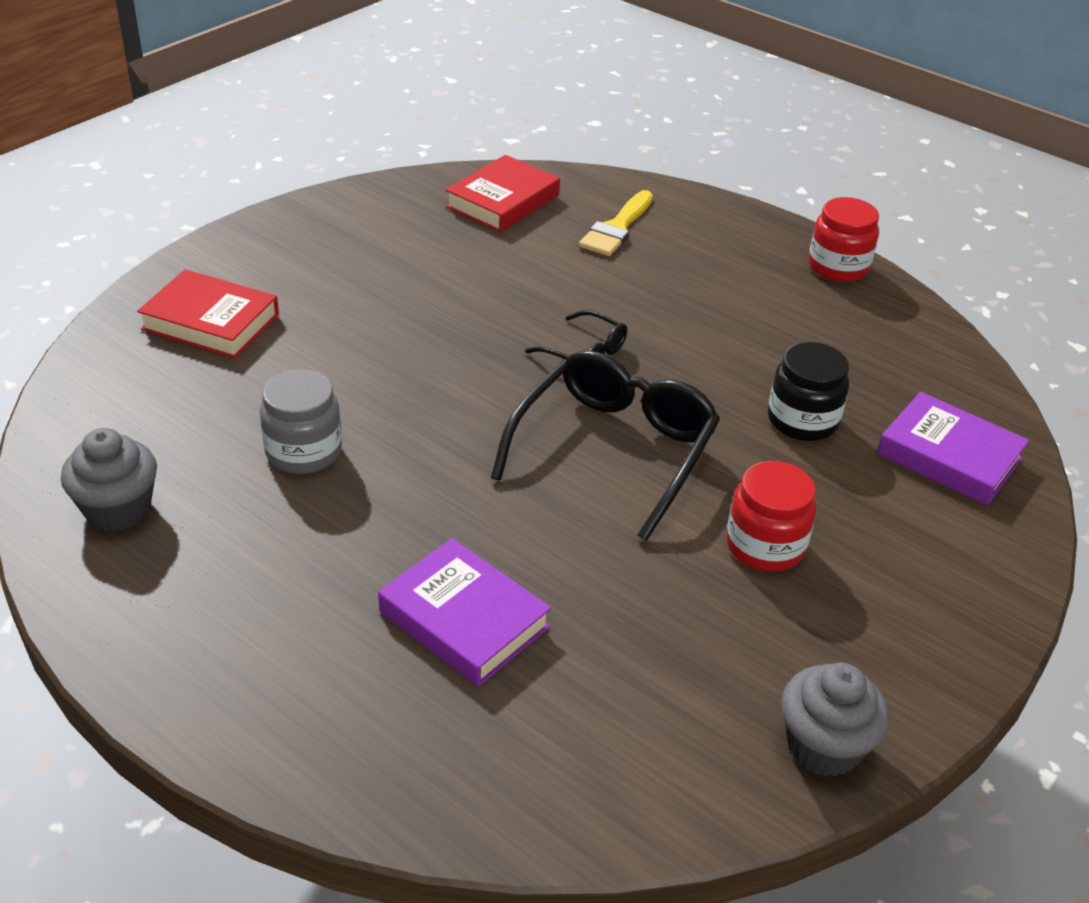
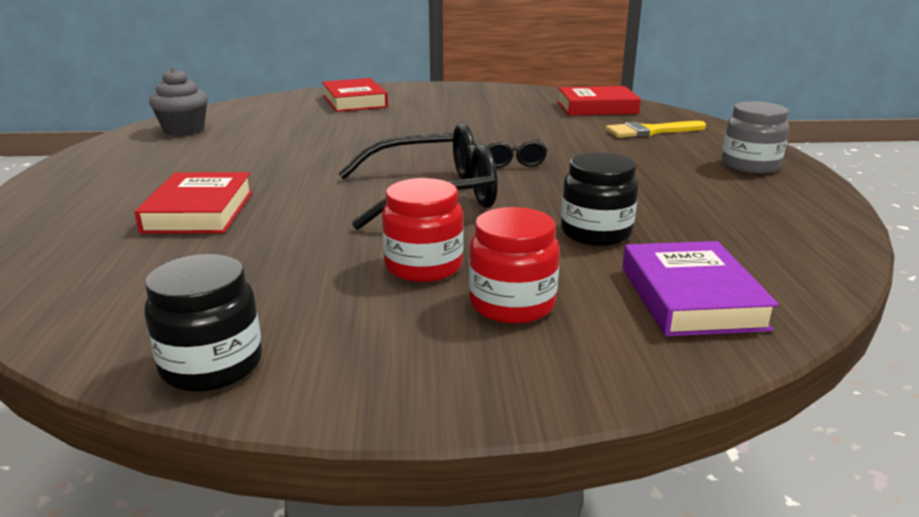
camera: 50 degrees right, 15 degrees down
(303, 451) = (288, 141): grey jar -> grey jar (750, 165)
(464, 619) = (199, 211): purple book -> red book
(823, 746) = (212, 365): grey cupcake -> black jar
(838, 267) = (802, 188): red jar -> red jar (512, 304)

